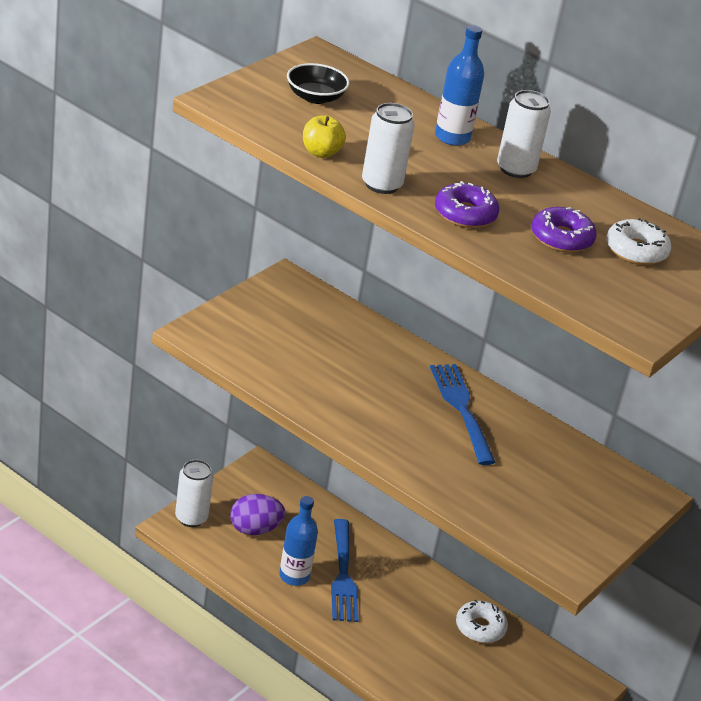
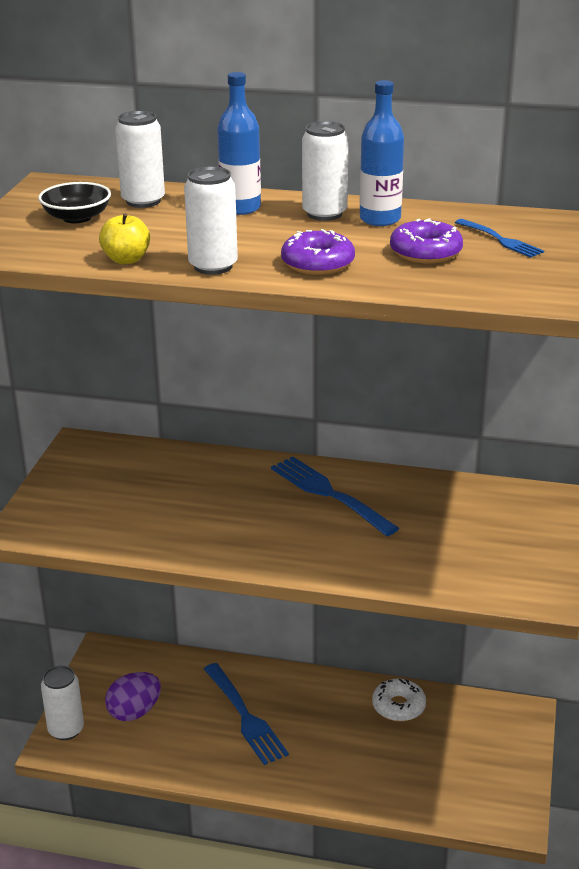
camera: 20 degrees left, 5 degrees down
(294, 576) = (201, 739): blue bottle -> blue bottle (380, 219)
(380, 100) = (143, 201): none -> white can
(636, 251) = (500, 240): white donut -> blue fork

